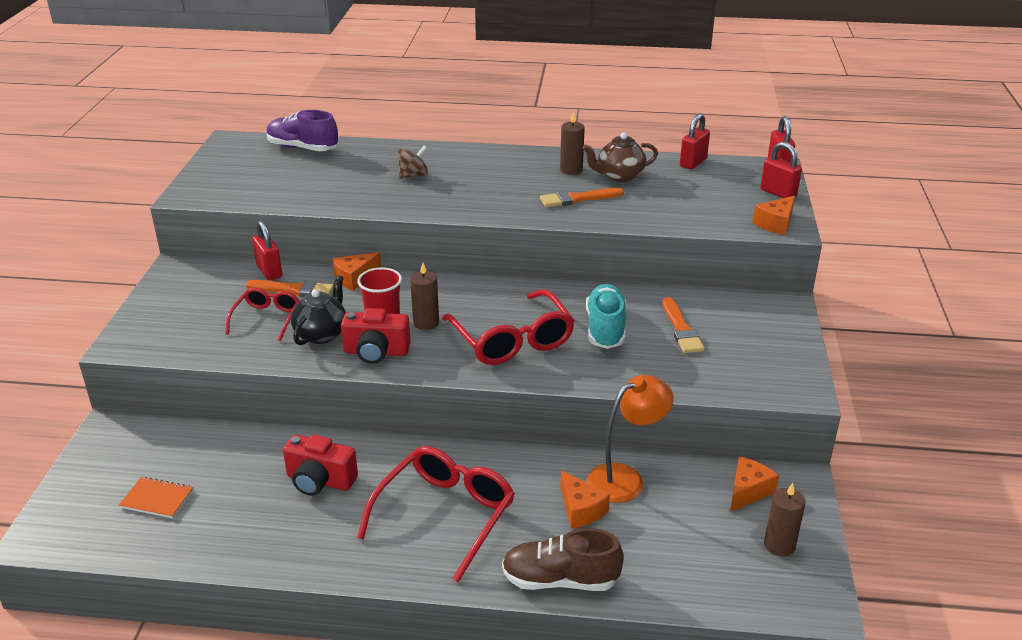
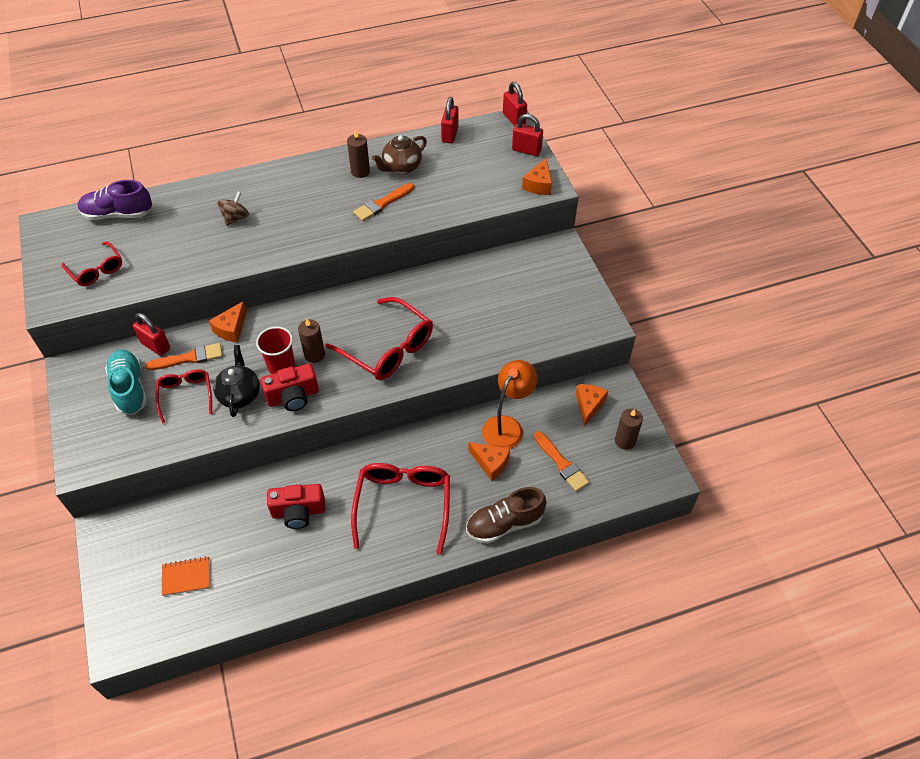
camera: 25 degrees left, 20 degrees up
(249, 181) = (96, 270): none -> red glasses
(605, 329) = (449, 313): turquoise shoe -> turquoise shoe (130, 388)
(681, 329) = (501, 295): orange brush -> orange brush (561, 463)

